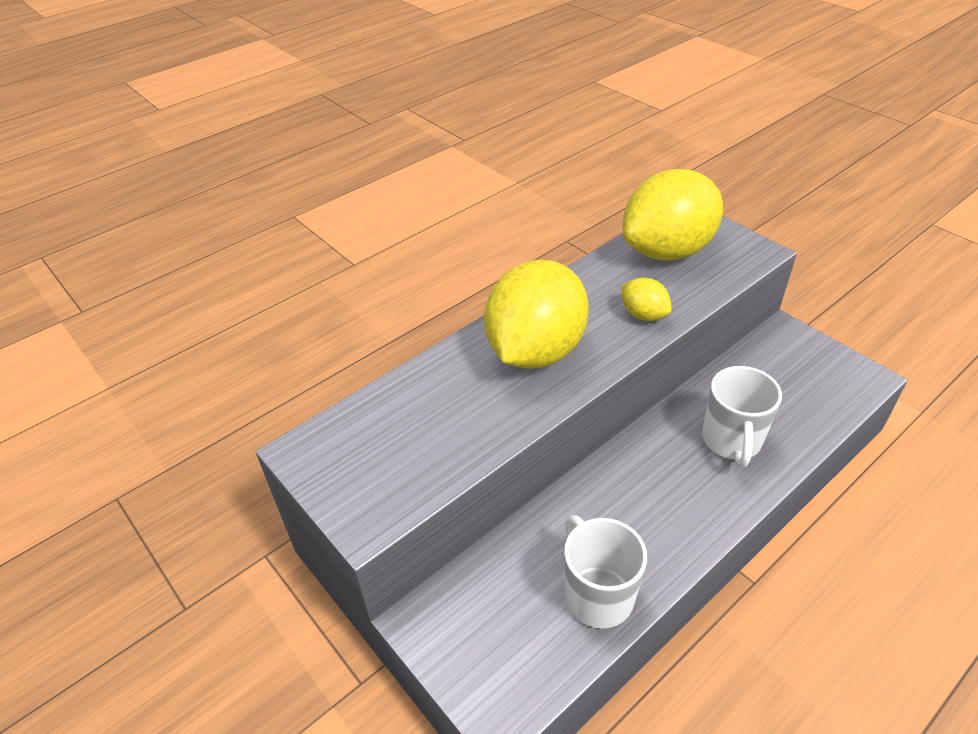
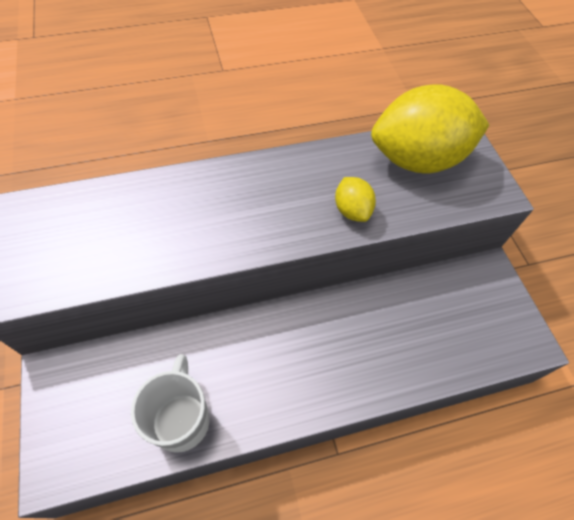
camera: 20 degrees right, 15 degrees up
(535, 350) = (241, 204): yellow lemon -> none
(731, 441) = (374, 345): white mug -> none

